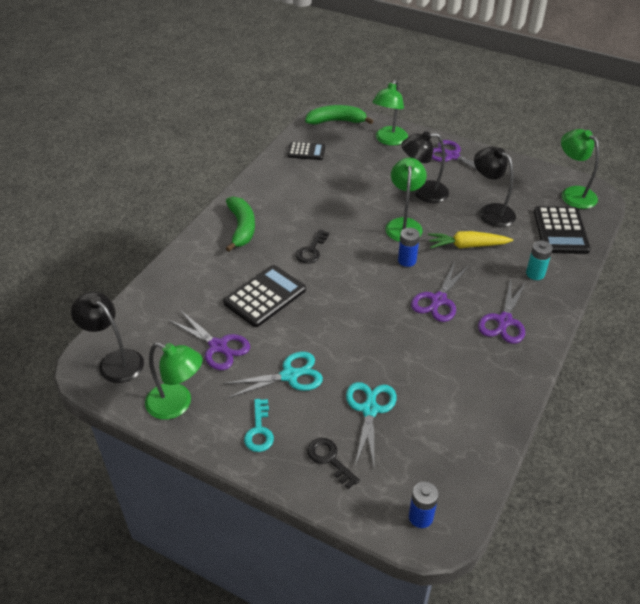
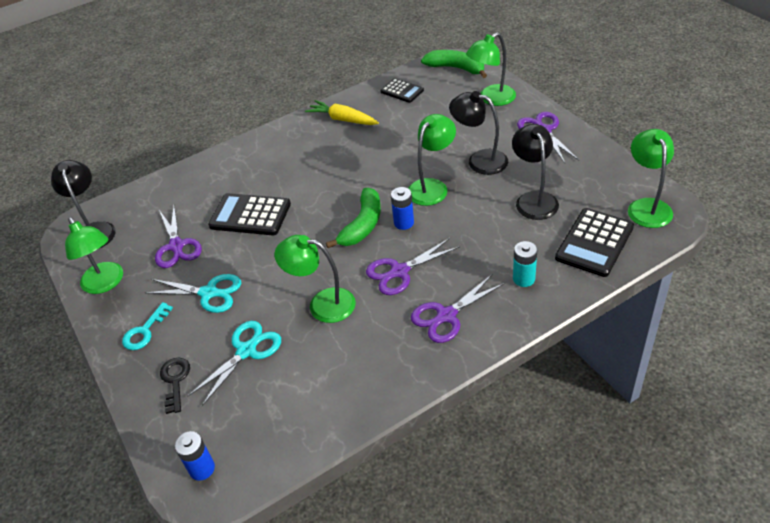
camera: 35 degrees right, 0 degrees up
(241, 228) = (284, 147): green banana -> green banana (362, 225)
(265, 296) = (250, 215): black calculator -> black calculator turned 150 degrees counterclockwise
(311, 250) = (325, 186): black key -> none
(399, 348) = (322, 304): none -> green lamp
(467, 246) = (477, 227): yellow carrot -> yellow carrot (343, 120)

